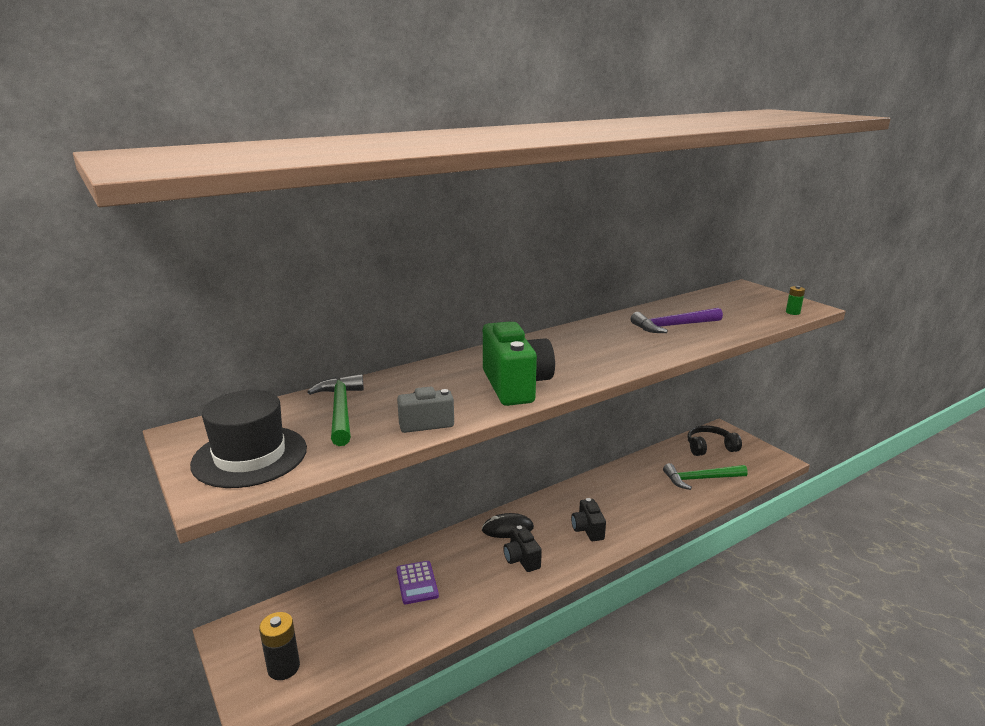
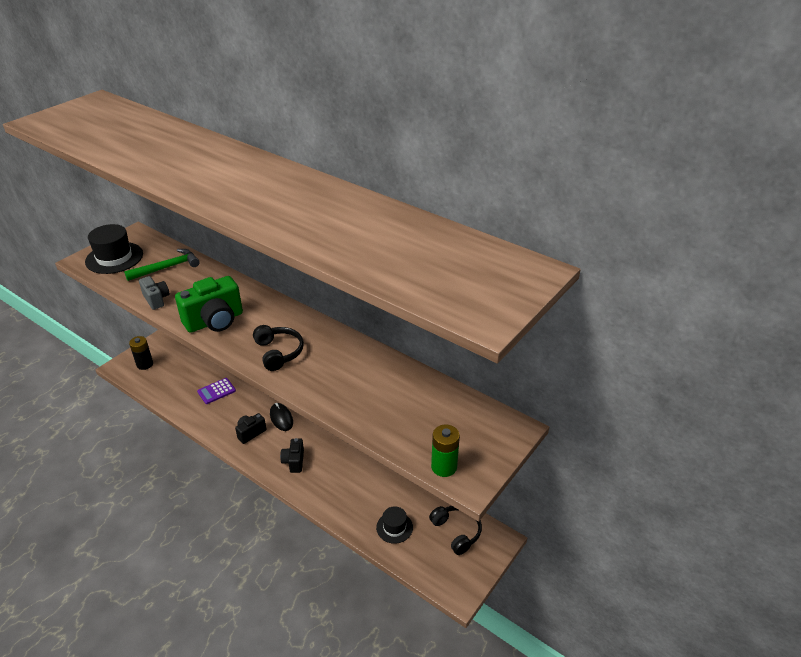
camera: 70 degrees right, 15 degrees up
(587, 530) = (294, 461): black camera -> black camera turned 60 degrees counterclockwise
(604, 356) = (279, 352): none -> black headphones
(673, 326) = (362, 383): purple hammer -> none
(700, 479) = (394, 527): green hammer -> black hat
(792, 312) = (444, 467): green battery -> green battery, size x1.73

